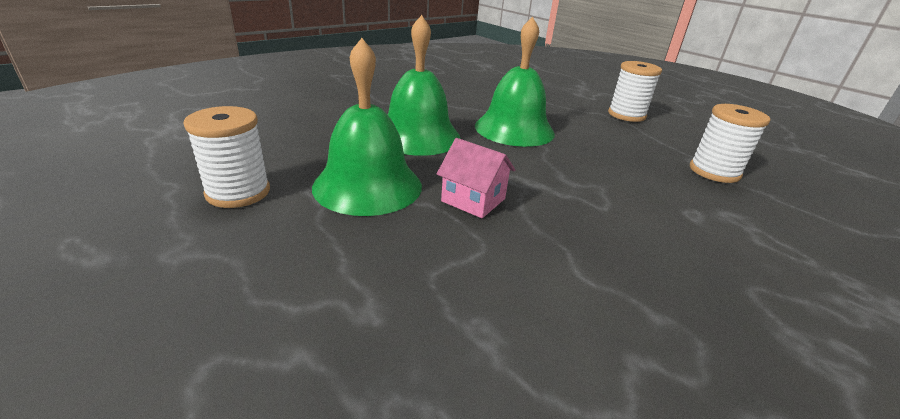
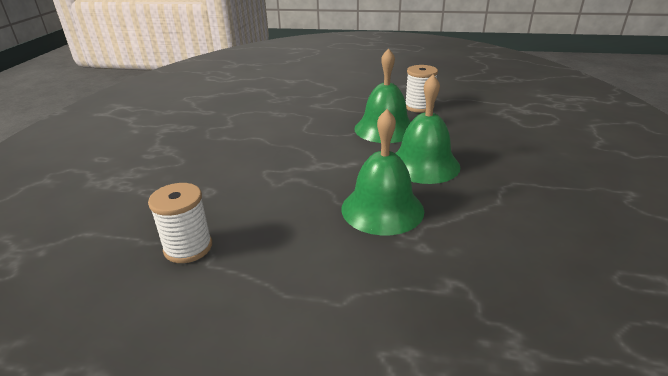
camera: 145 degrees right, 0 degrees up
(473, 200) = (332, 144): pink house -> none
(626, 115) = (305, 320): white spool -> none

